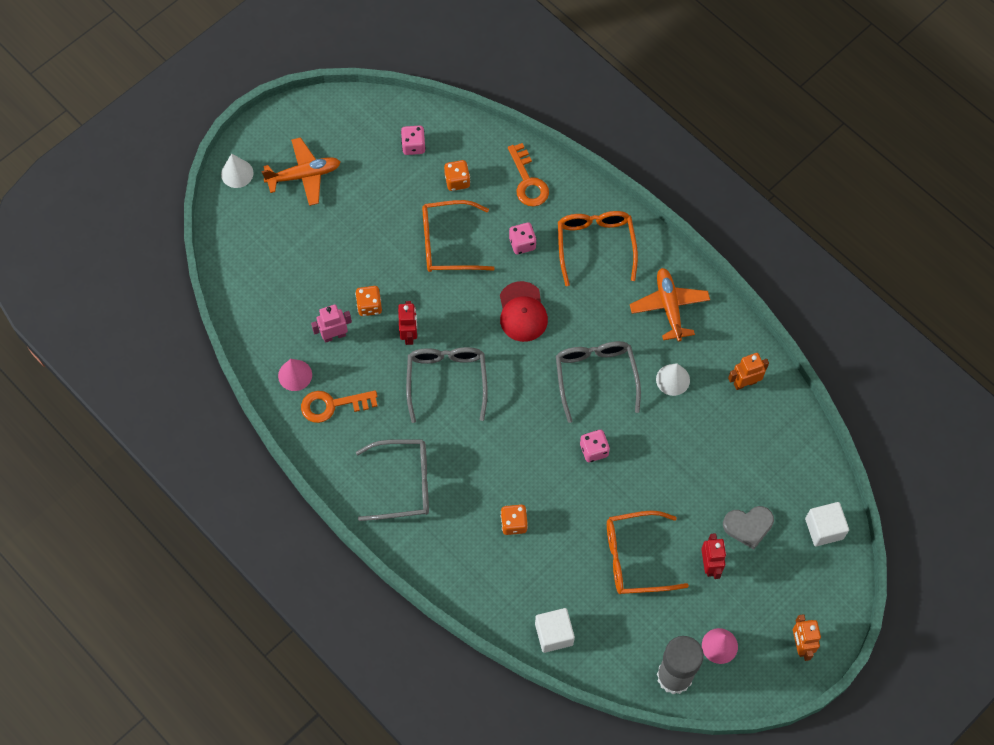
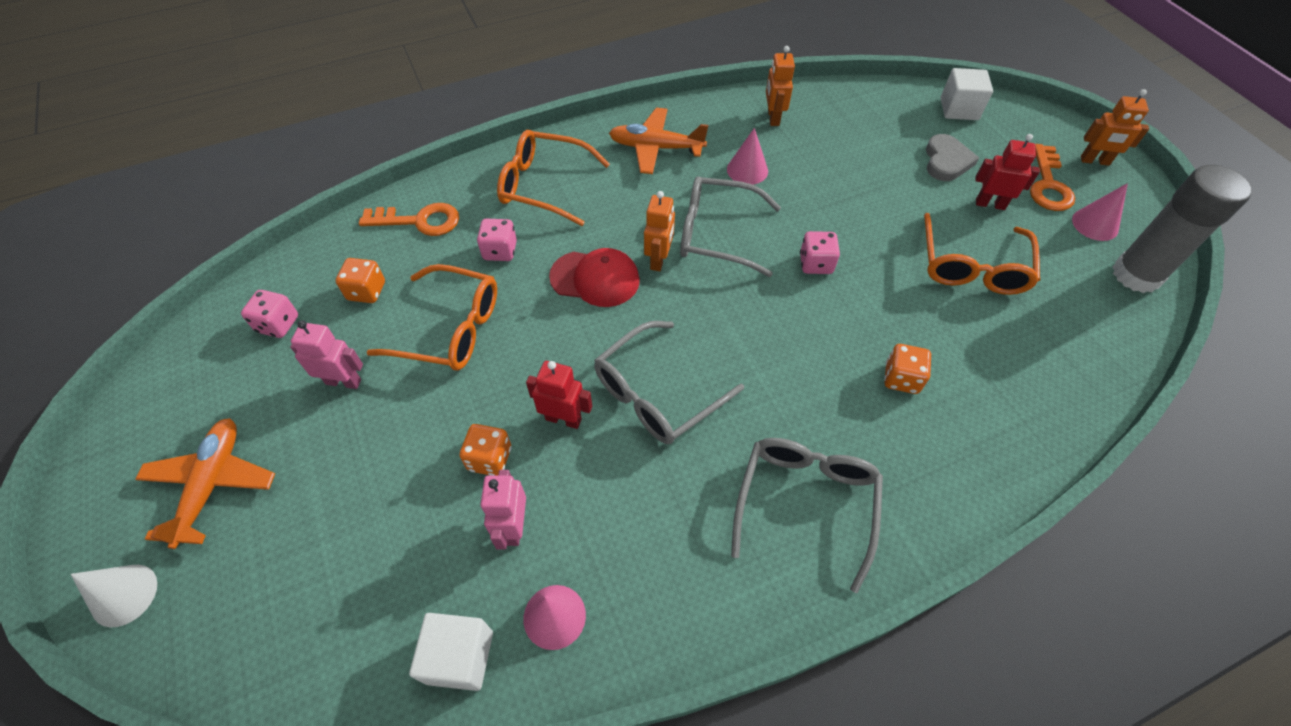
camera: 70 degrees left, 10 degrees down
(332, 405) = (634, 570): orange key -> orange key (1048, 185)
(389, 204) = (343, 381): none -> pink robot
(447, 381) = (657, 393): grey glasses -> grey glasses turned 60 degrees counterclockwise
(448, 243) = (450, 329): orange glasses -> orange glasses turned 90 degrees counterclockwise
(554, 634) = (1075, 381): white cube -> white cube (460, 657)
(555, 346) = (659, 259): none -> orange robot
(673, 379) = (747, 170): white cone -> pink cone

